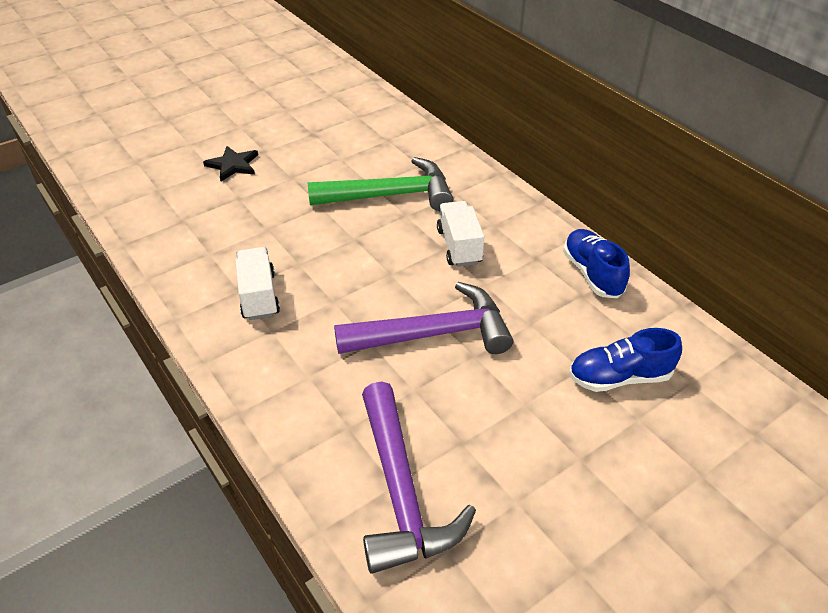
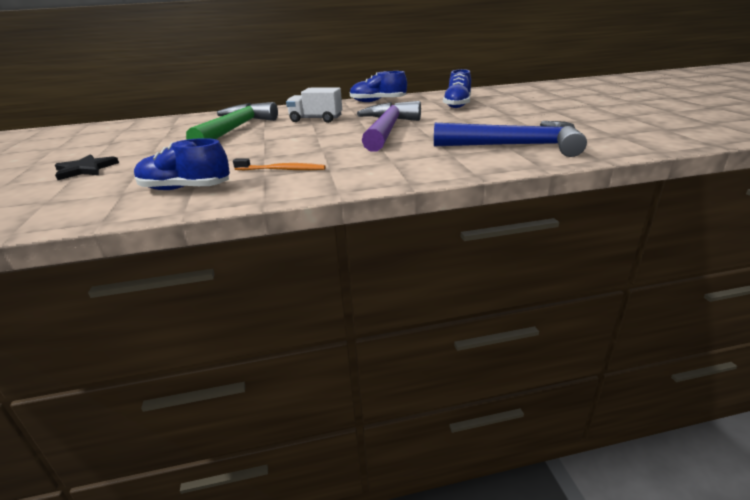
camera: 65 degrees left, 15 degrees down
(197, 253) = (185, 189): none -> blue shoe
(258, 296) = (282, 170): white truck -> orange toothbrush
(401, 492) = (516, 146): purple hammer -> blue hammer

